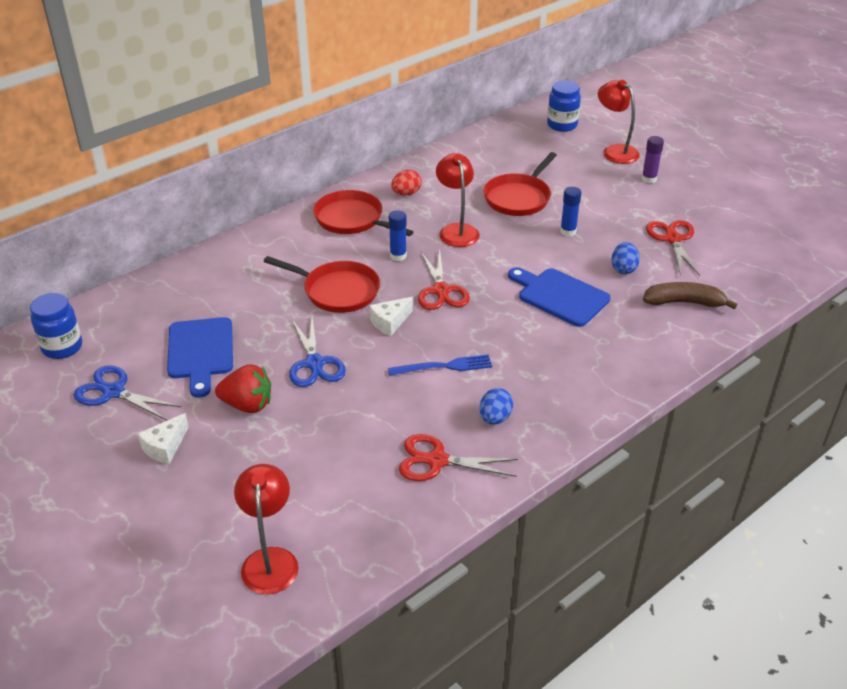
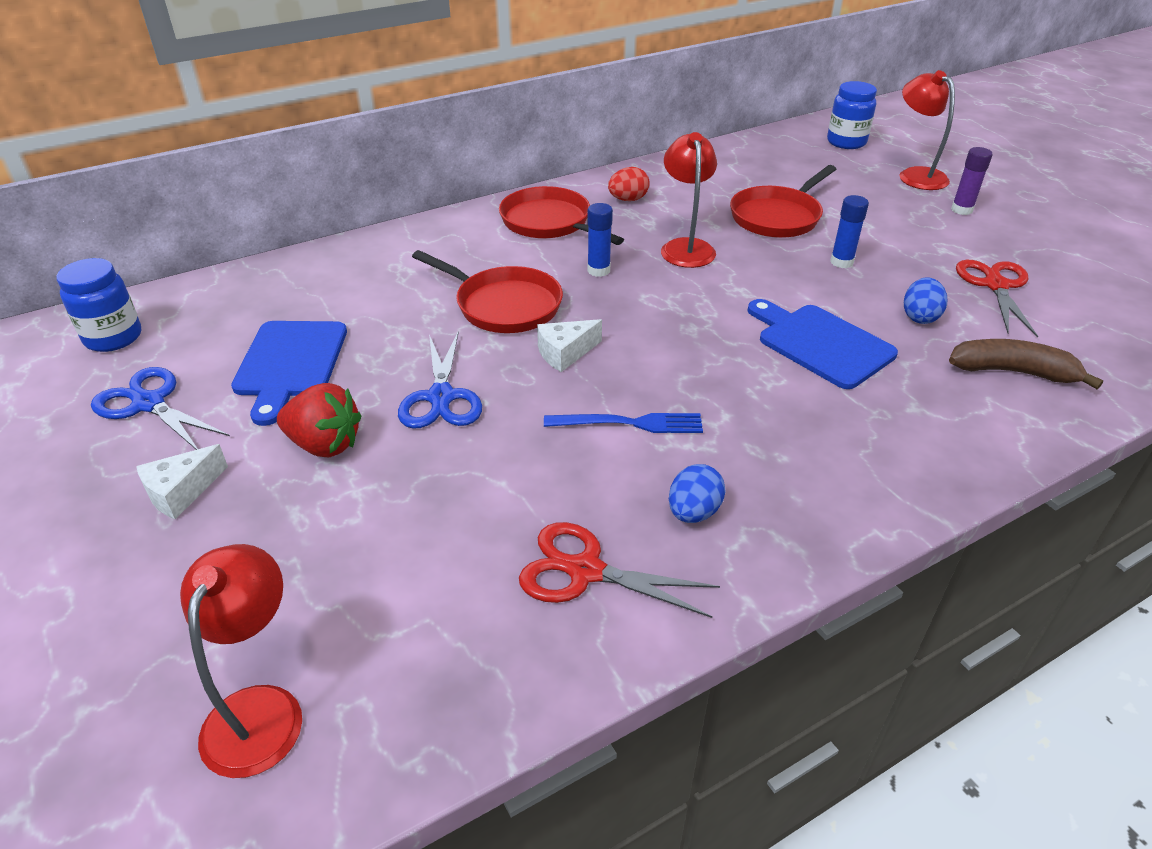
camera: 10 degrees right, 0 degrees up
(441, 291) = (648, 319): red scissors -> none

